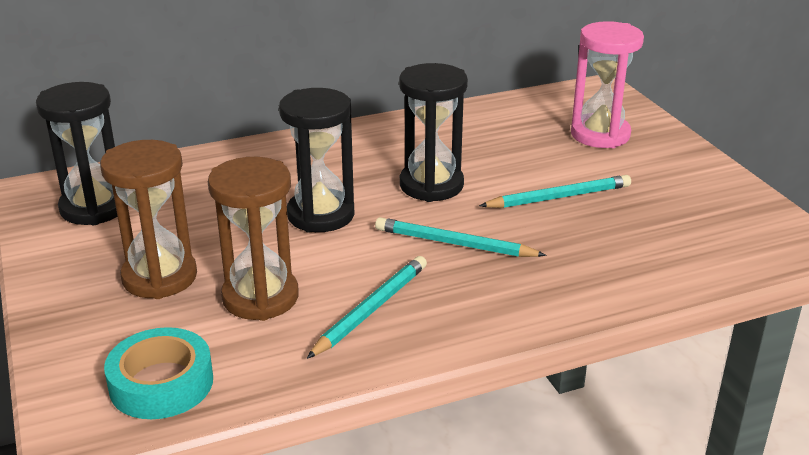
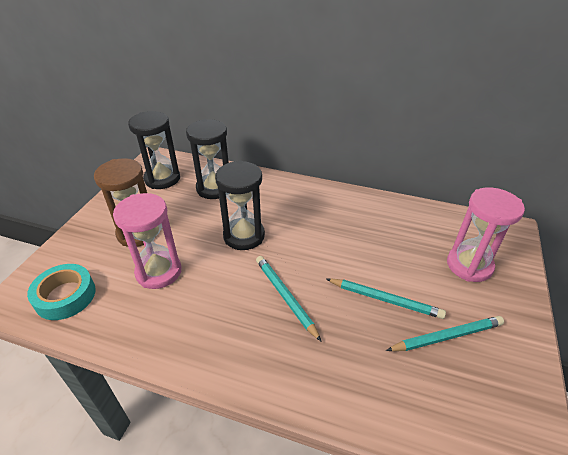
camera: 40 degrees right, 10 degrees up
(260, 297) = (159, 272): brown hourglass -> pink hourglass
(372, 309) = (193, 314): turquoise pencil -> turquoise pencil (447, 337)
(431, 185) = (320, 248): black hourglass -> black hourglass (214, 188)

